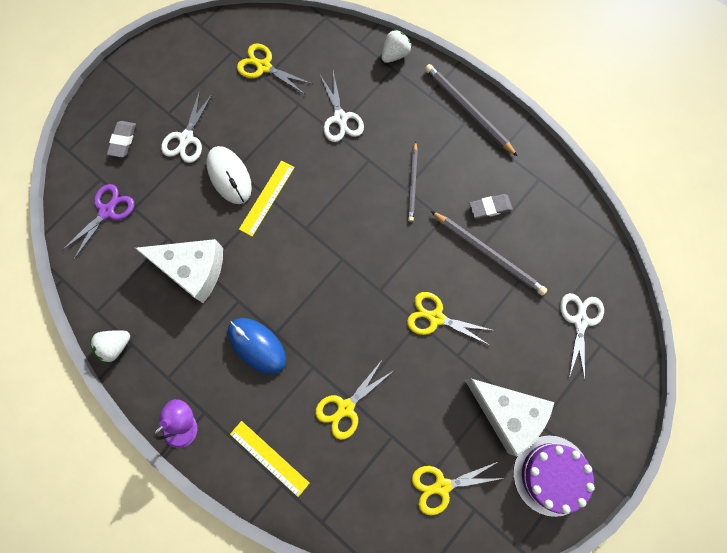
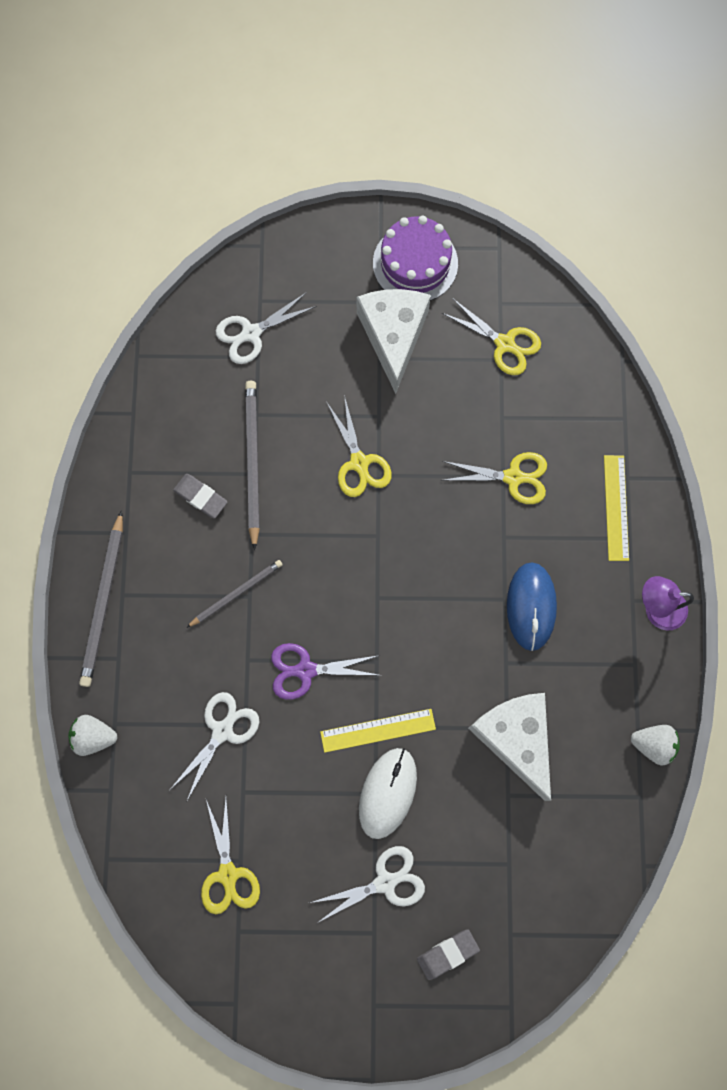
camera: 130 degrees left, 0 degrees up
(107, 211) = (537, 890): purple scissors -> purple scissors (306, 670)

